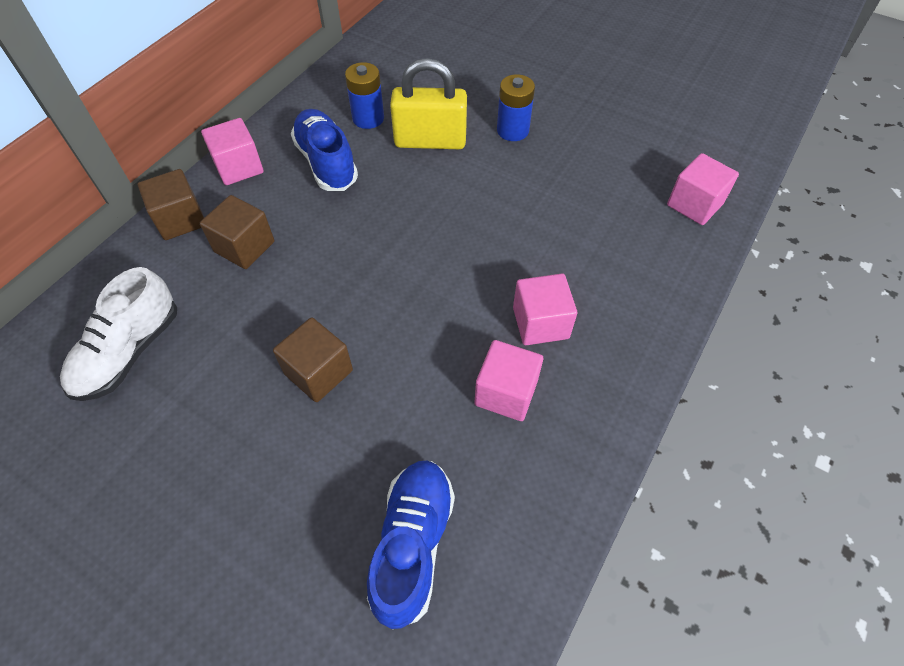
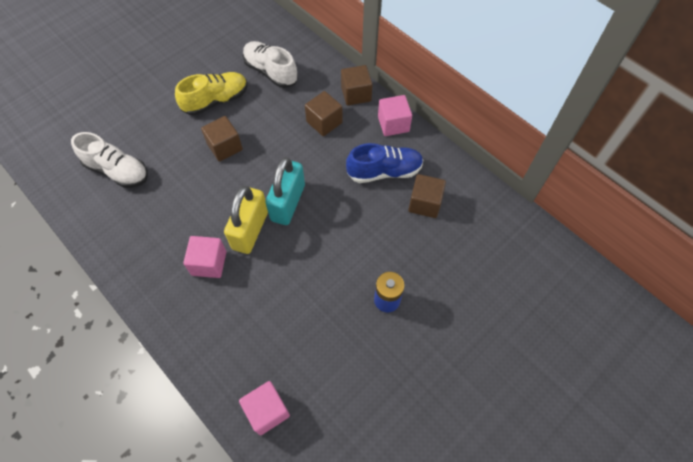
camera: 105 degrees right, 5 degrees up
(209, 424) = (216, 101): none -> yellow shoe
(368, 118) = (424, 203): blue battery -> brown cube
(407, 255) = (288, 203): none -> turquoise padlock
(412, 545) = (117, 171): blue shoe -> white shoe
(430, 141) = (389, 239): yellow padlock -> yellow padlock (250, 230)
(506, 392) = (173, 231): pink cube -> none

